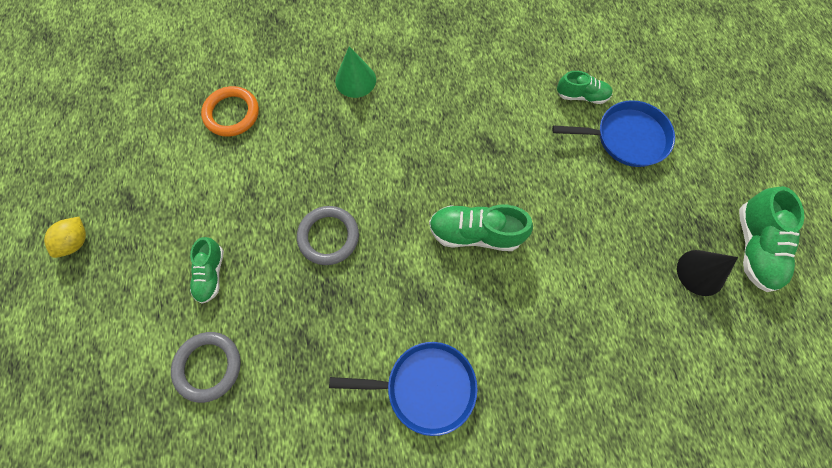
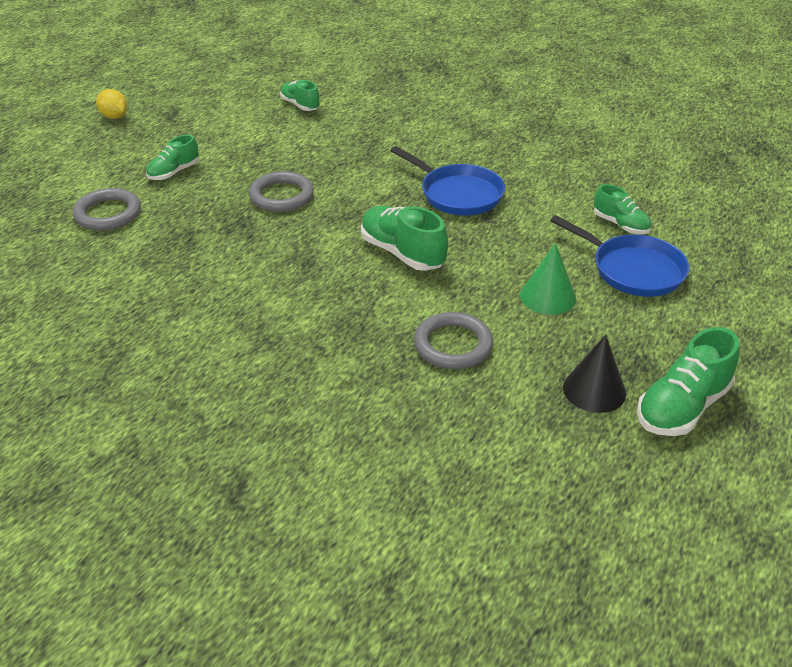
camera: 40 degrees right, 30 degrees down
(76, 242) = (114, 116): yellow lemon -> yellow lemon turned 75 degrees clockwise
(232, 113) = (300, 105): orange ring -> green shoe
(355, 80) = (420, 128): green cone -> green cone (548, 296)
(425, 387) = (239, 310): blue pan -> blue pan (458, 194)
(591, 300) = (453, 345): none -> grey ring

